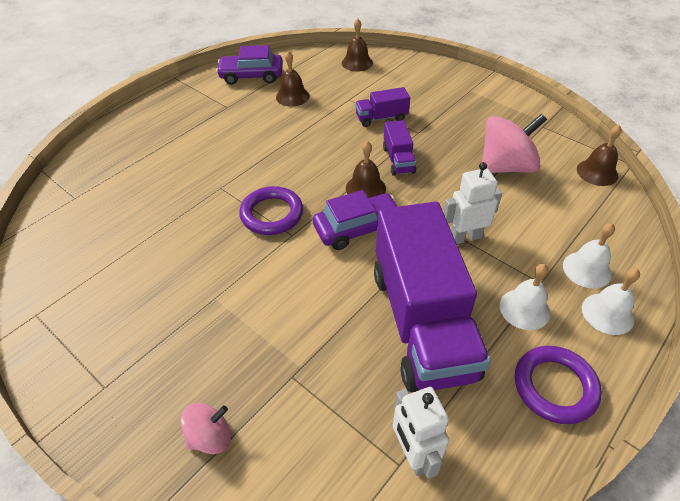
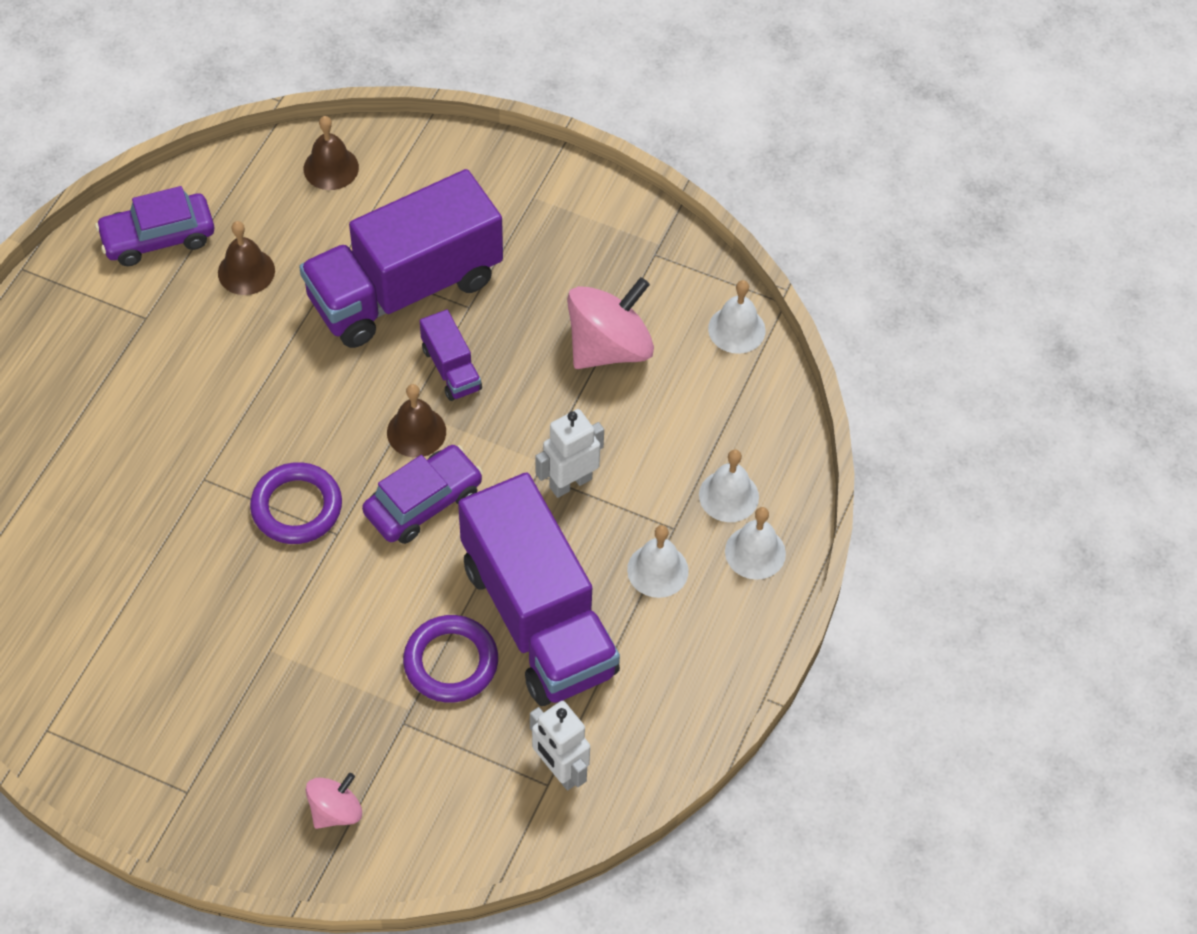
camera: 20 degrees left, 10 degrees up
(381, 118) = (405, 289): purple truck -> purple truck, size x2.34
(555, 387) = (700, 659): purple ring -> purple ring (451, 662)
(597, 172) = (736, 329): brown bell -> white bell

